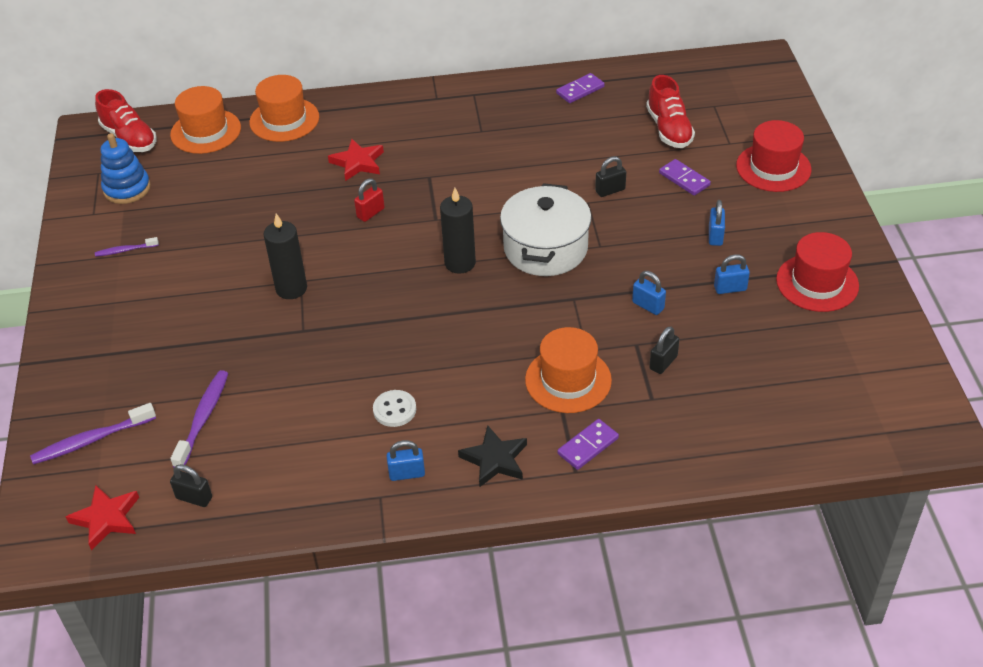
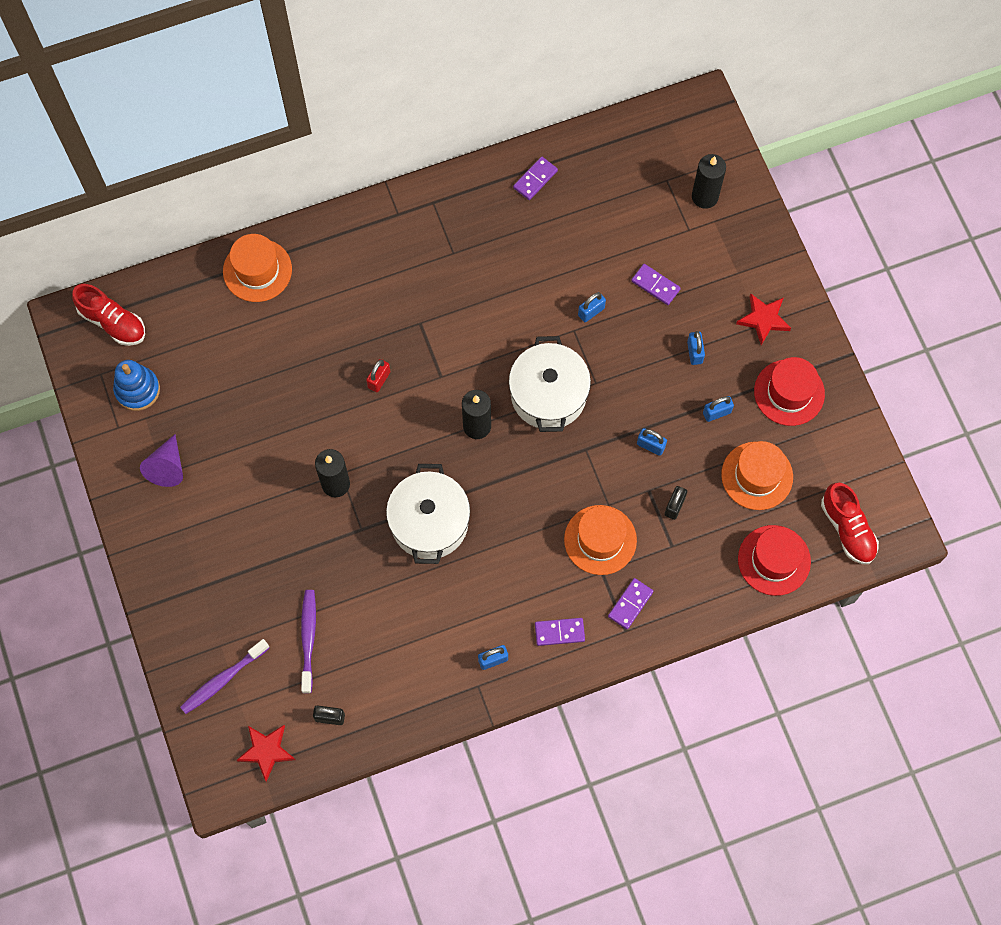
camera: 15 degrees left, 25 degrees up
(125, 250) = (167, 467): purple toothbrush -> purple cone
(205, 131) = (185, 300): orange hat -> orange hat (757, 476)
(358, 163) = (347, 316): red star -> red star (763, 319)
(379, 335) = (429, 522): none -> white pot
(394, 410) = (465, 599): white button -> none
(495, 460) = (559, 632): black star -> purple domino
(610, 190) = (591, 311): black padlock -> blue padlock
(669, 129) = (630, 220): red shoe -> red shoe (847, 529)
(751, 121) = (705, 196): none -> black candle
(773, 168) = (733, 256): red hat -> red hat (774, 560)

